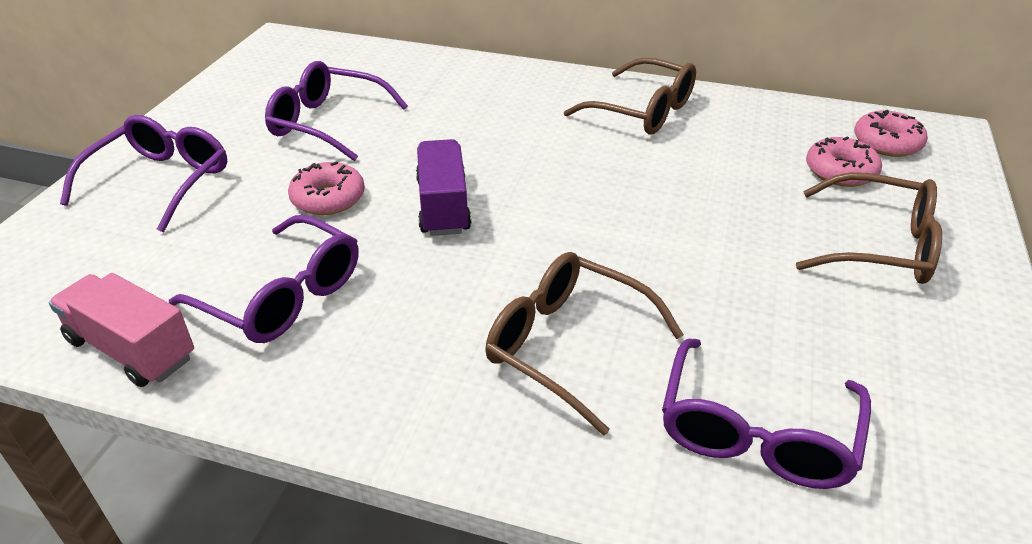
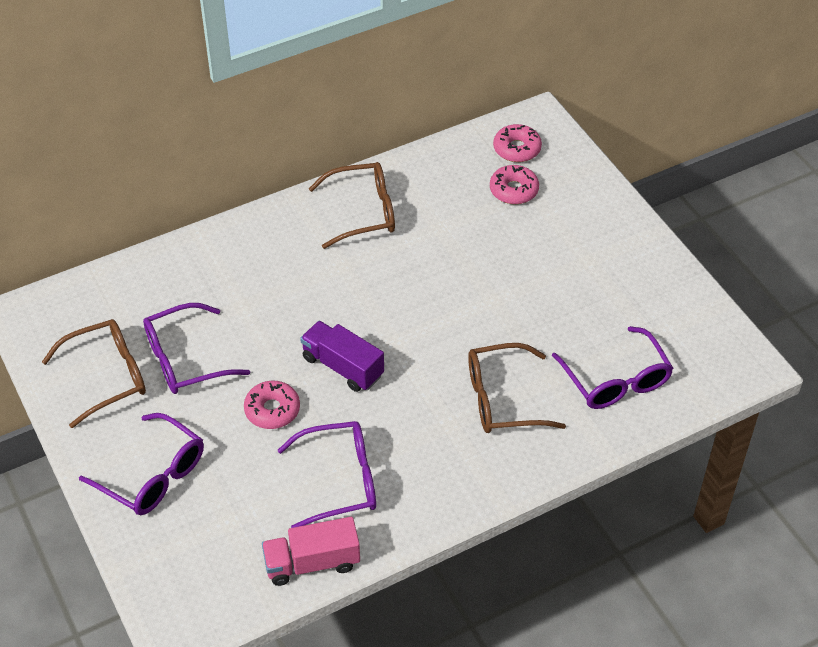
camera: 45 degrees left, 10 degrees up
(161, 181) = (153, 476): purple glasses -> purple glasses turned 150 degrees clockwise
(879, 245) = (575, 234): brown glasses -> brown glasses (108, 376)

